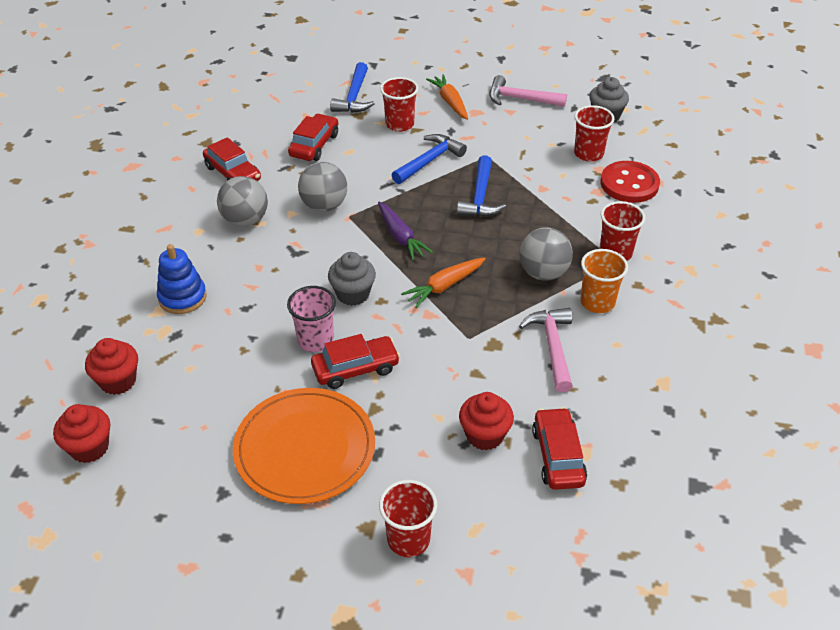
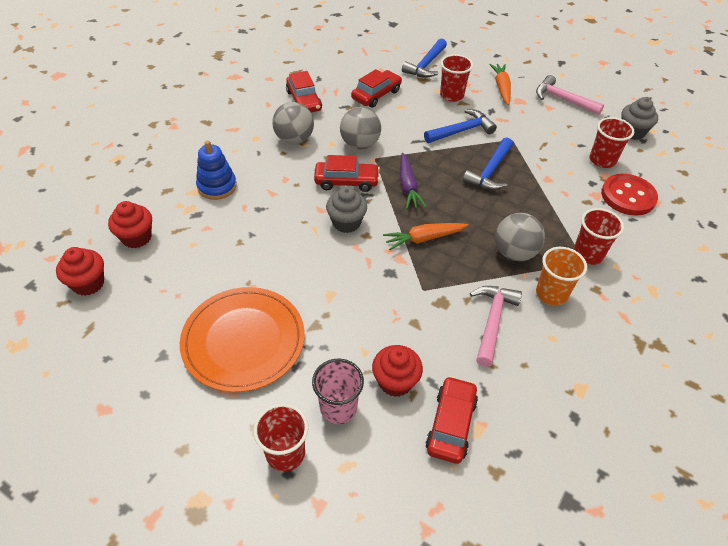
camera: 20 degrees right, 5 degrees up
(315, 340) = (298, 252): pink cup -> pink cup (338, 408)
(355, 369) = (317, 286): red car -> red car (346, 181)

